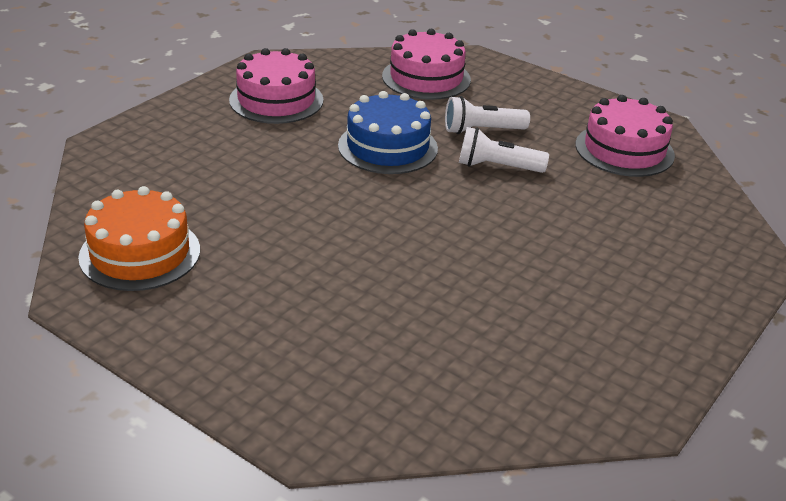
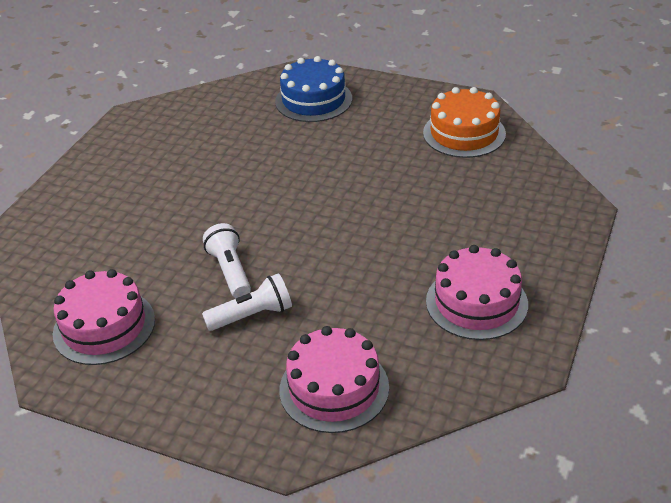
camera: 170 degrees right, 5 degrees up
(387, 147) = (337, 269): blue cake -> blue cake (313, 100)
(497, 167) = (230, 271): white flashlight -> white flashlight turned 105 degrees counterclockwise

